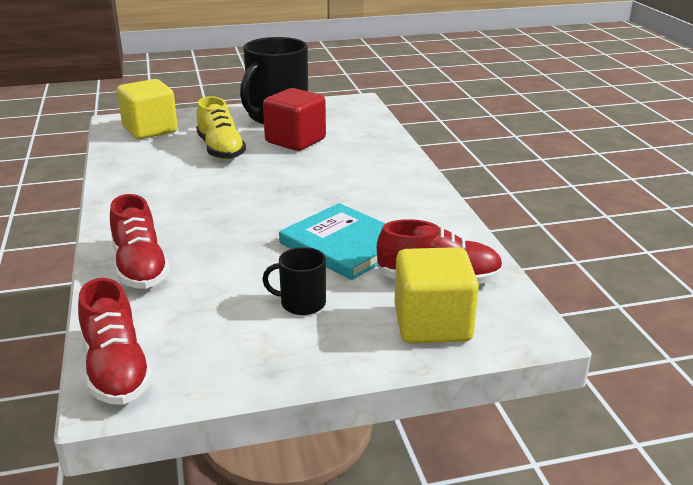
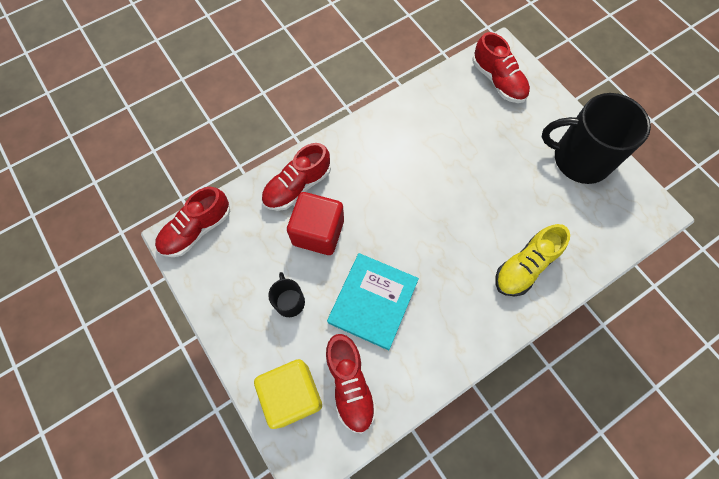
camera: 70 degrees right, 40 degrees up
(150, 130) = (498, 81): yellow cube -> red shoe
(221, 150) = (488, 148): yellow shoe -> yellow shoe (525, 266)
(295, 141) = (534, 196): red cube -> red cube (318, 232)

